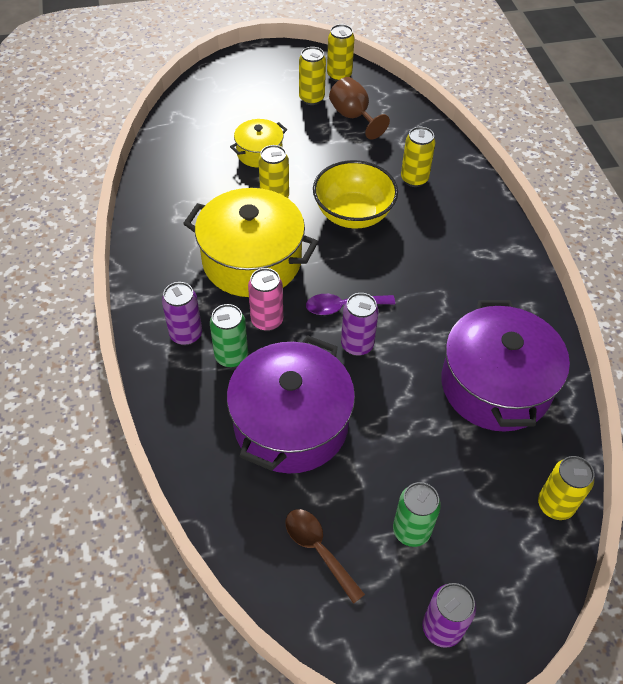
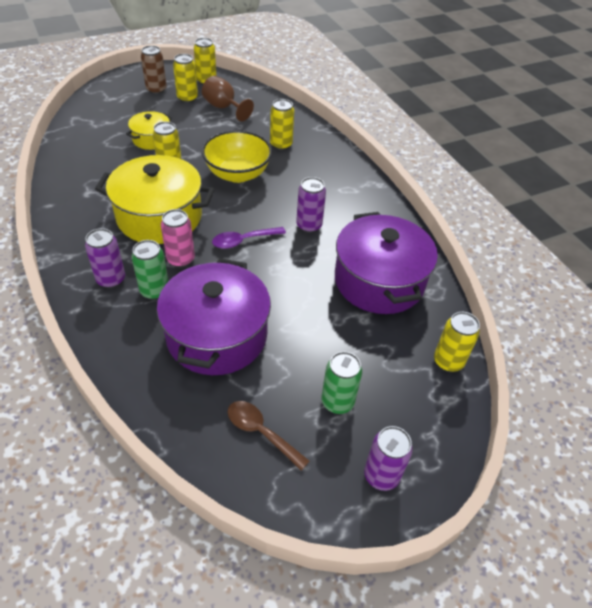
camera: 15 degrees left, 5 degrees down
(276, 82) = (156, 90): none -> brown can
(357, 345) = (261, 267): purple can -> purple can (309, 226)

